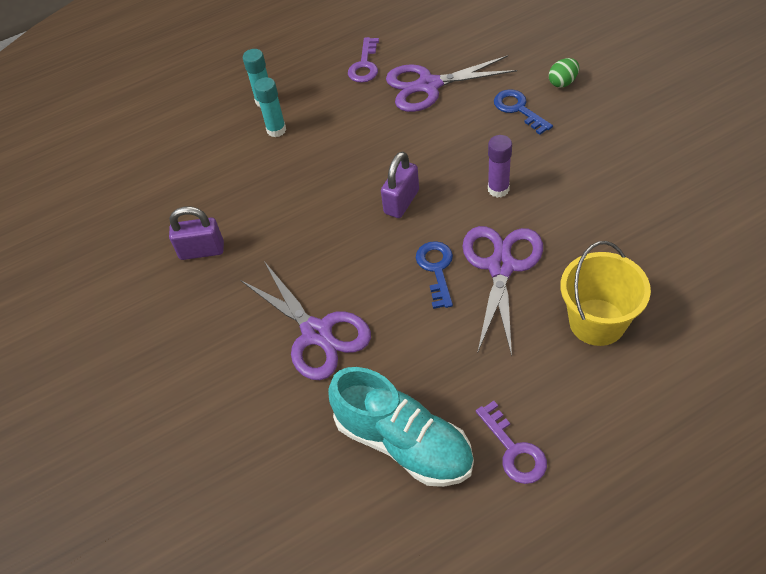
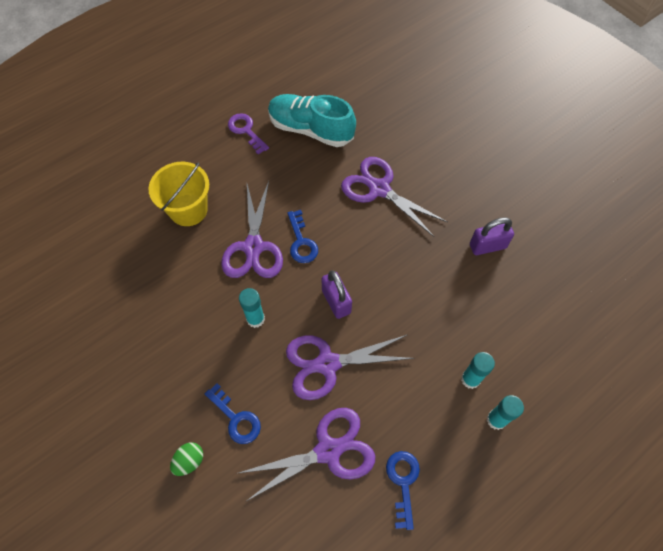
camera: 165 degrees right, 10 degrees up
(365, 65) = (403, 482): purple key -> blue key
(401, 202) = (336, 301): purple padlock -> purple padlock turned 45 degrees counterclockwise
(420, 147) = (327, 364): none -> purple scissors
(498, 189) = (255, 319): purple glue stick -> turquoise glue stick

